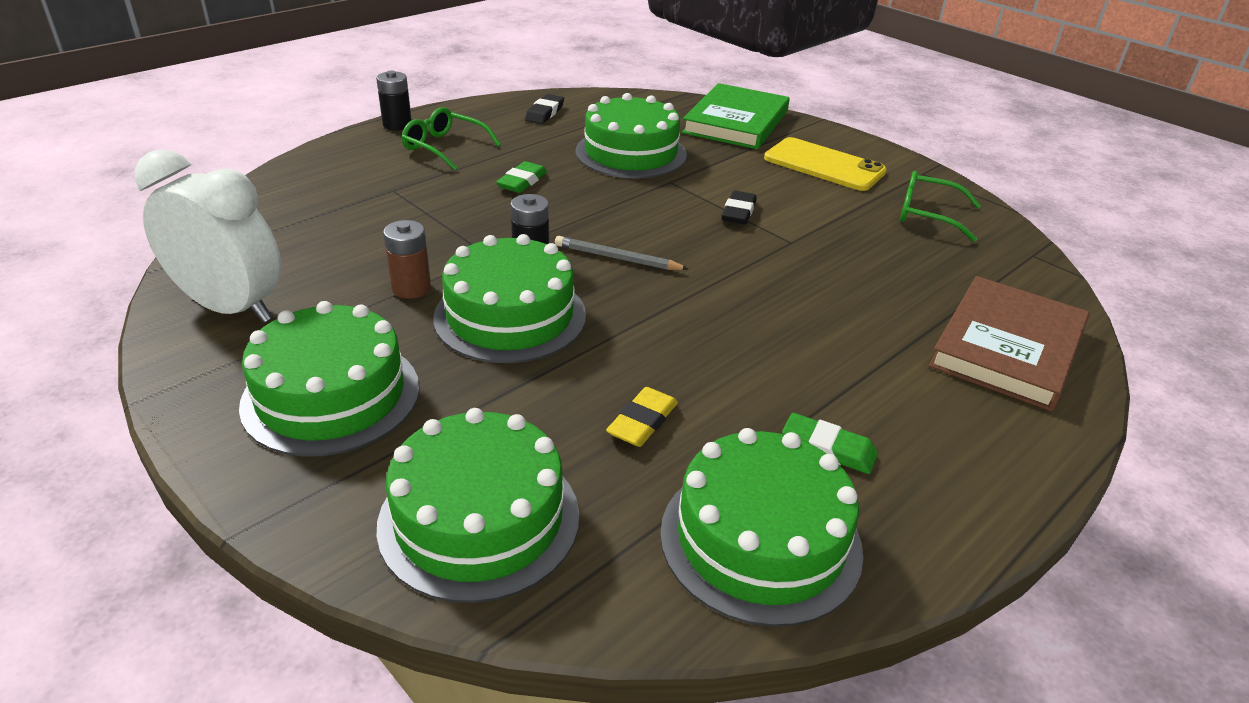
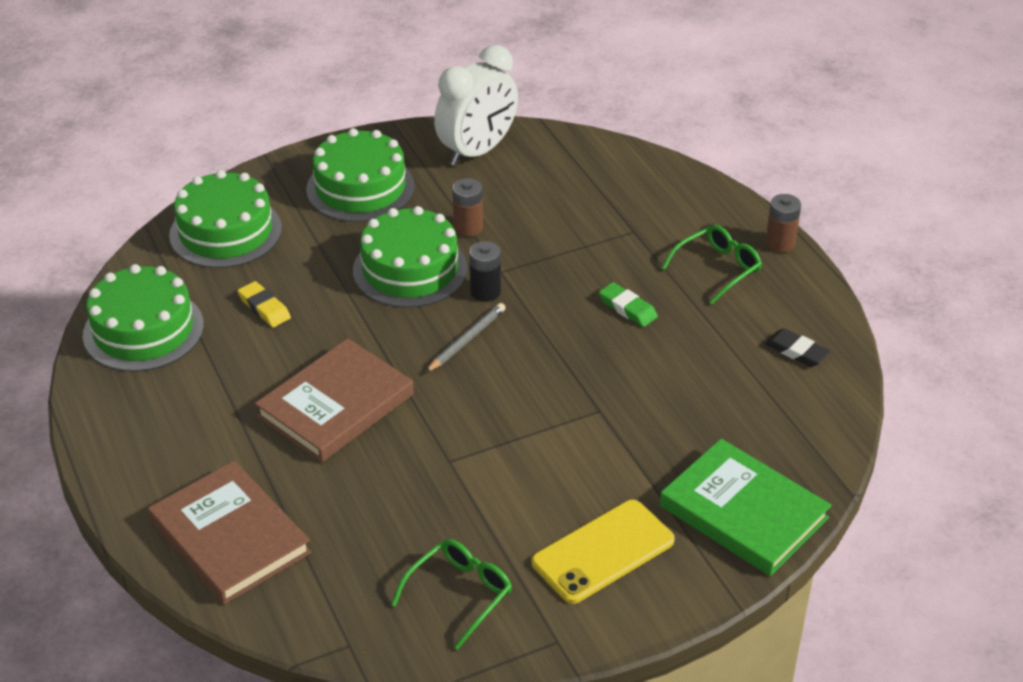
camera: 110 degrees right, 5 degrees up
(397, 125) = (780, 243): black battery -> brown battery
(631, 153) = (674, 396): green cake -> none
(738, 212) = (518, 441): black eraser -> none
(773, 321) = (336, 405): none -> brown book
(828, 448) = (191, 384): green eraser -> none

